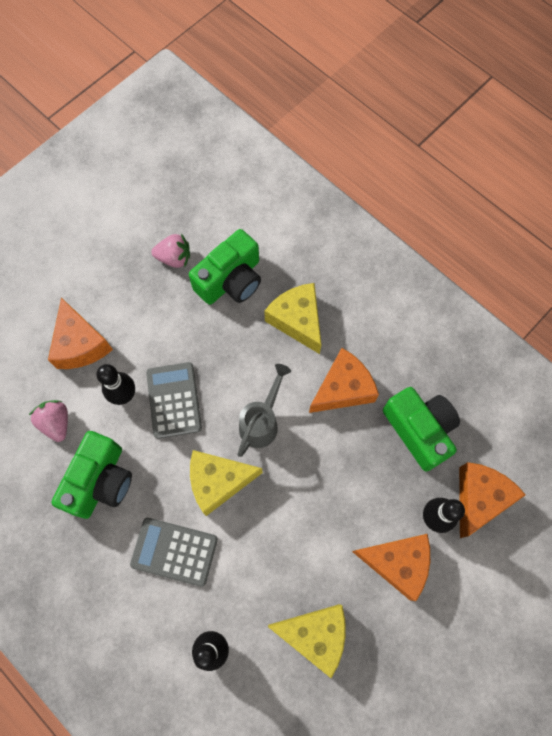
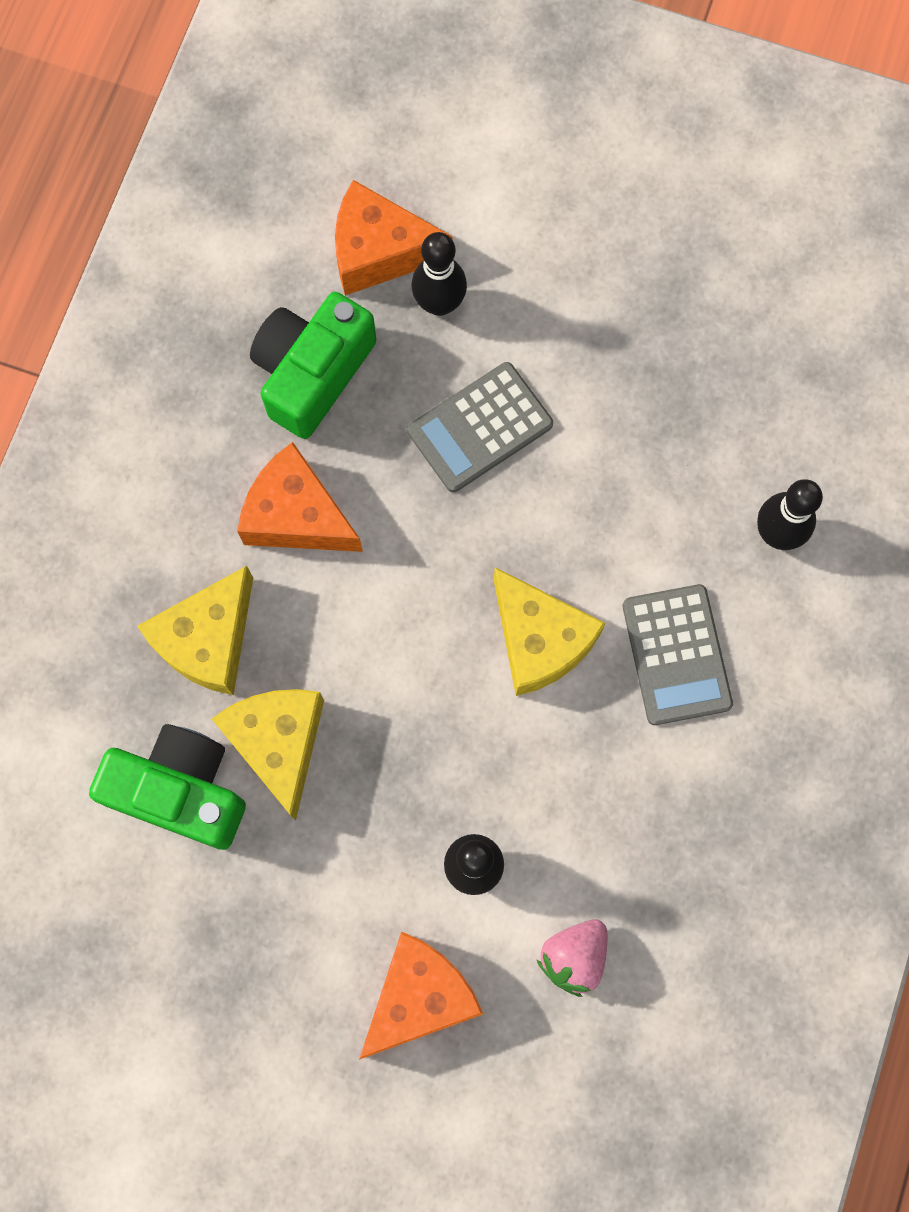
camera: 115 degrees left, 5 degrees up
(100, 480) = (630, 828): green camera -> none
(174, 258) = (180, 915): pink strawberry -> none
(174, 400) = (443, 778): grey calculator -> grey calculator (480, 428)
(262, 421) = (412, 618): grey watering can -> none
(315, 634) = (686, 401): yellow cheese -> yellow cheese (278, 743)
(397, 562) = (531, 330): orange cheese -> none

